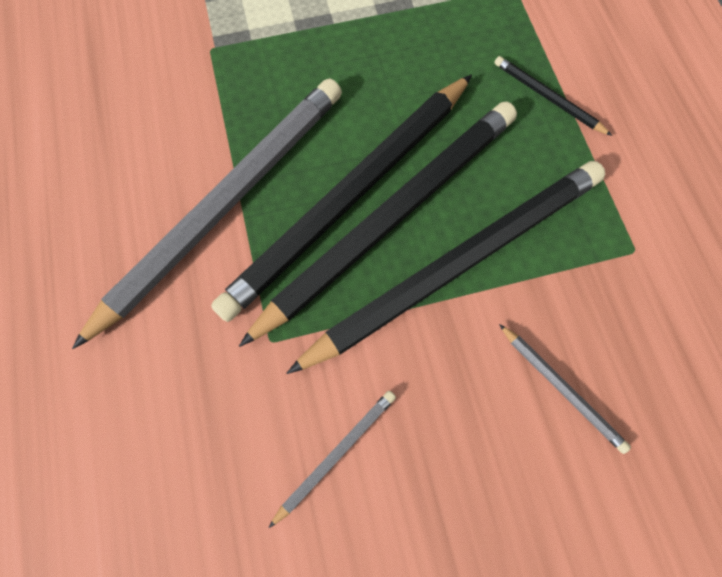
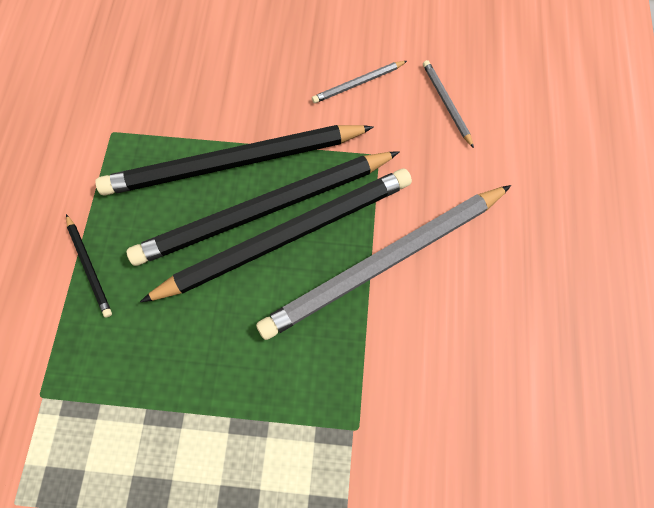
camera: 160 degrees left, 0 degrees up
(562, 388) = (211, 74): grey pencil -> grey pencil (446, 104)

